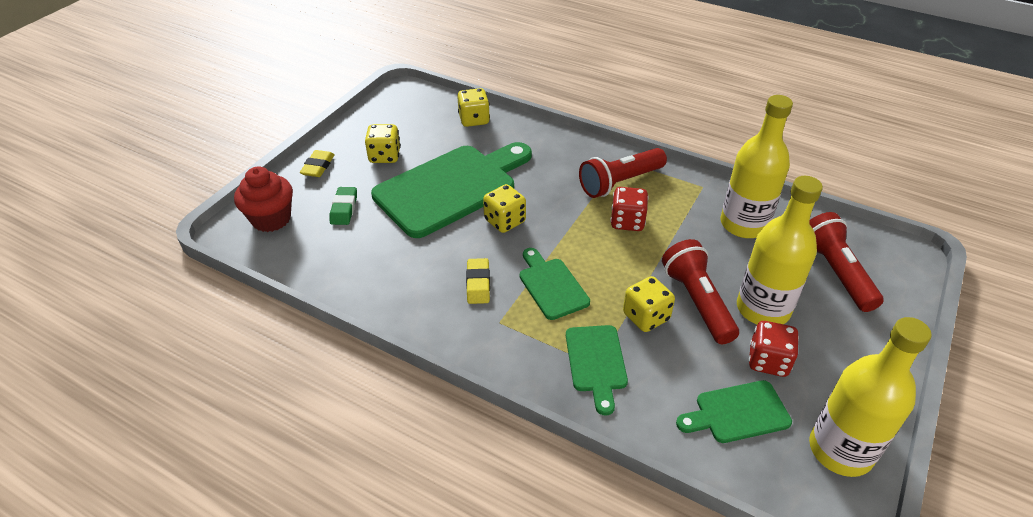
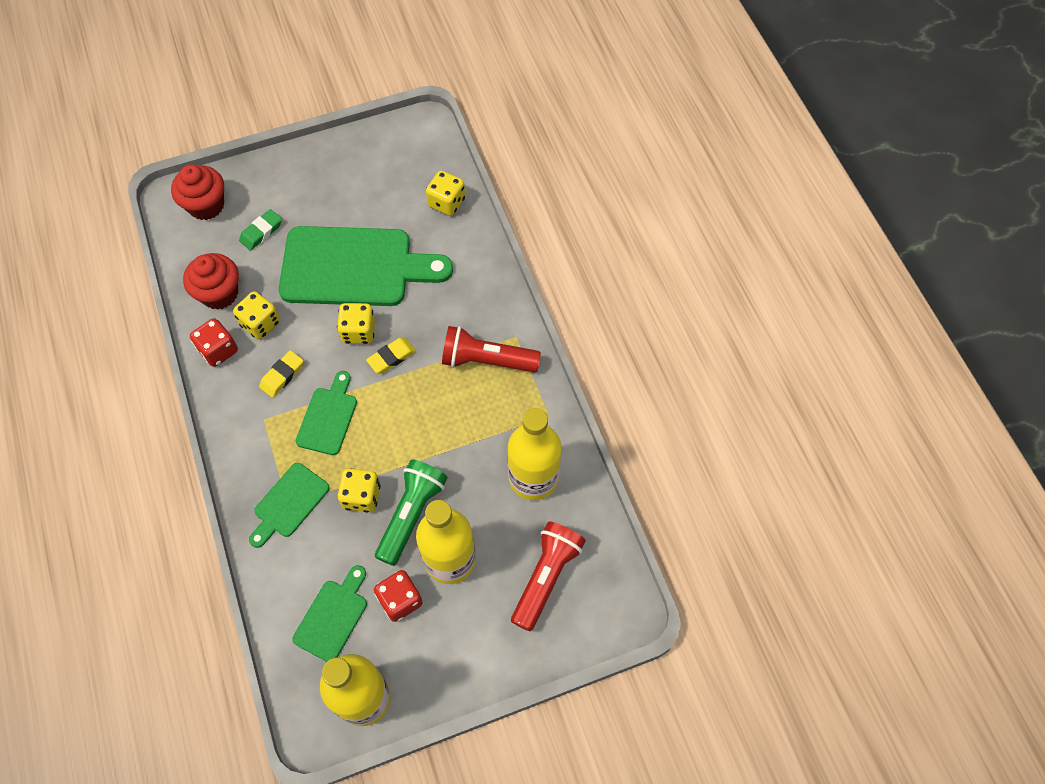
camera: 40 degrees right, 20 degrees up
(318, 167) = (282, 172): yellow eraser -> yellow eraser (391, 357)
(353, 265) = (219, 293): none -> red cupcake
(385, 156) = (339, 196): yellow dice -> yellow dice (260, 323)
(627, 222) = (447, 403): red dice -> red dice (218, 350)
(697, 301) = (412, 514): red flashlight -> green flashlight
(737, 413) = (333, 616): green cutting board -> green cutting board turned 90 degrees clockwise

